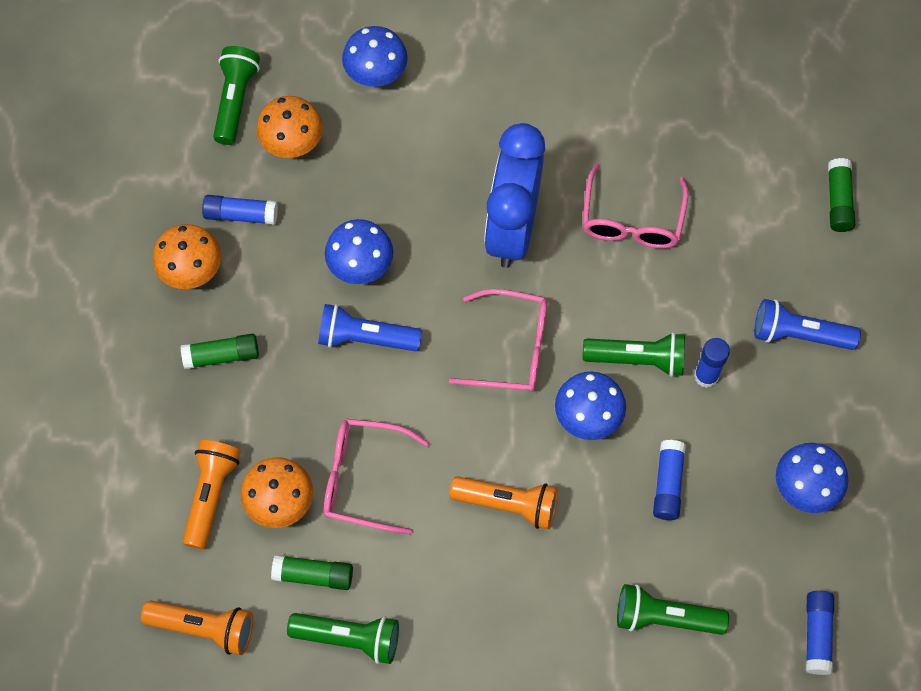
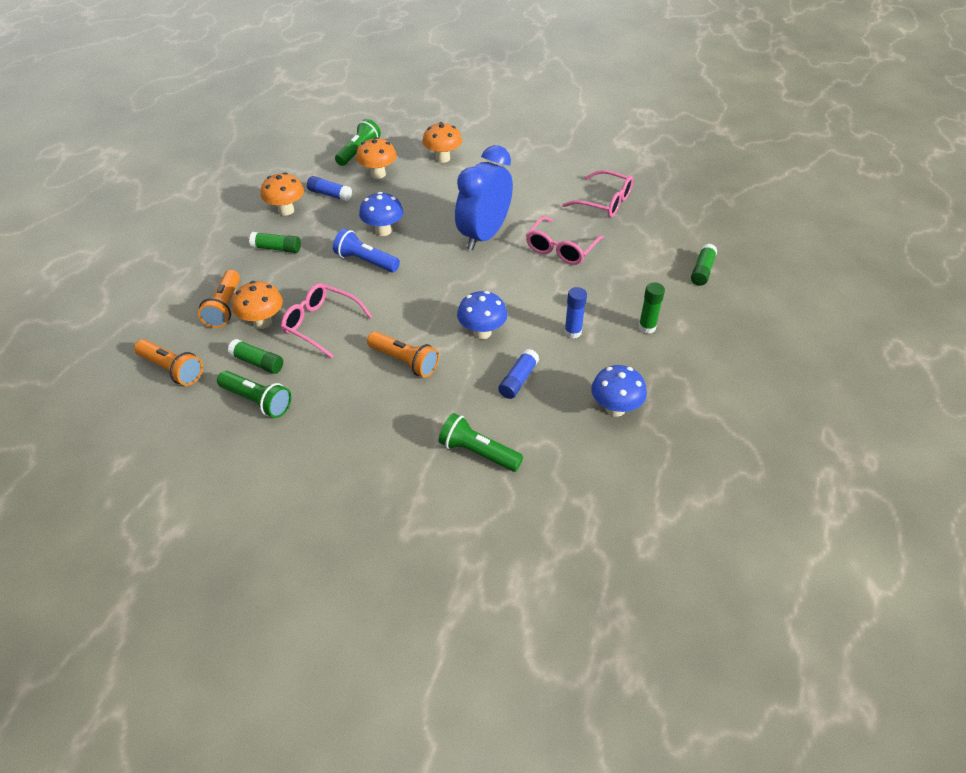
camera: 20 degrees right, 20 degrees down
(211, 495) = (224, 307): orange flashlight -> orange flashlight turned 150 degrees clockwise
(376, 75) = (443, 158): blue mushroom -> orange mushroom
(510, 348) = (451, 287): pink glasses -> pink glasses (604, 202)
(638, 359) = (531, 313): green flashlight -> none
(798, 334) = (647, 327): blue flashlight -> green glue stick
(817, 634) = (587, 496): blue glue stick -> none

